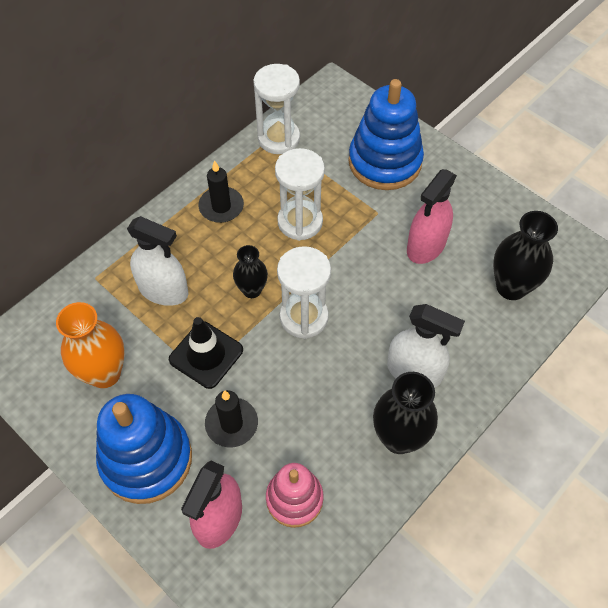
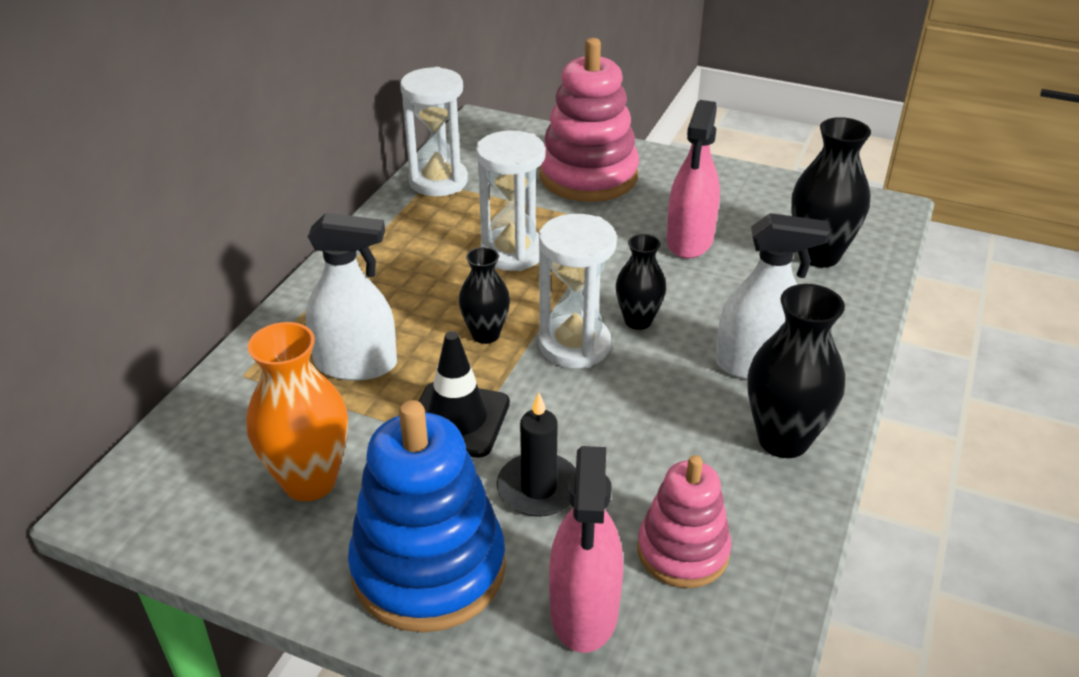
camera: 20 degrees left, 20 degrees down
(221, 207) = (395, 260): black candle -> none
(355, 309) = (638, 321): none -> black vase
(385, 162) = (588, 176): blue stacking toy -> pink stacking toy

